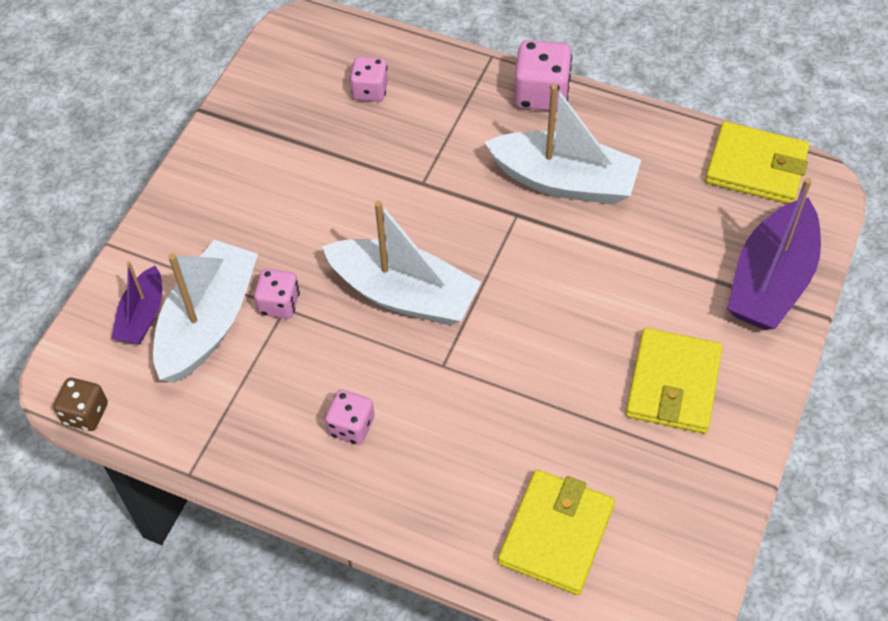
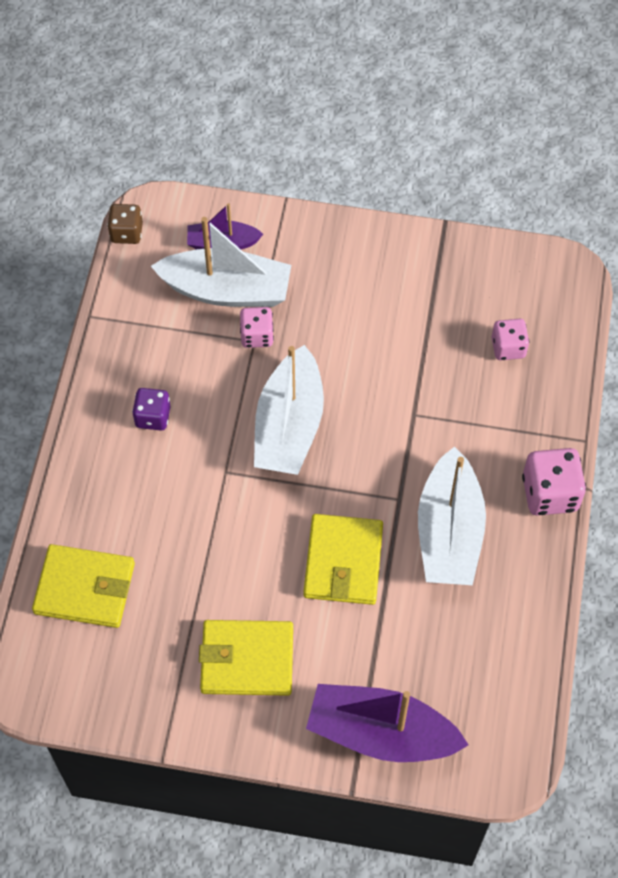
camera: 75 degrees right, 5 degrees up
(351, 426) = (153, 417): pink dice -> purple dice
(756, 167) = (516, 705): yellow wallet -> yellow wallet (343, 562)

